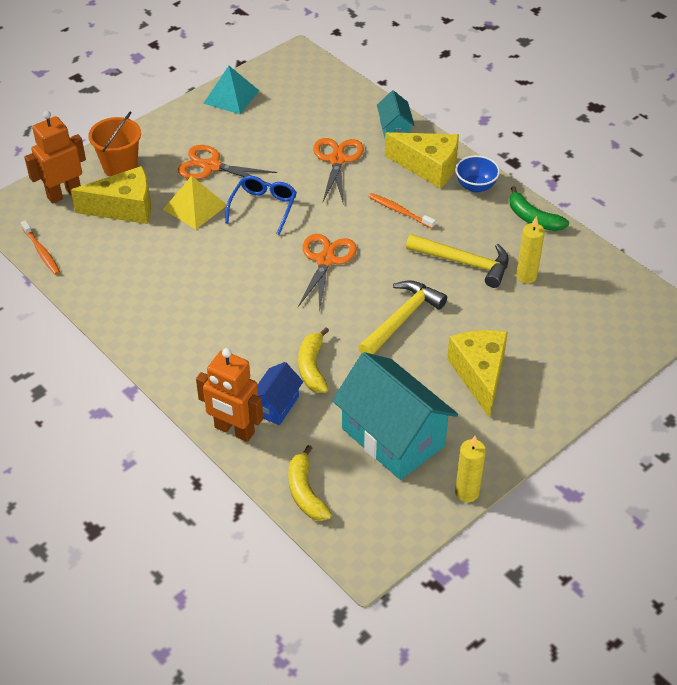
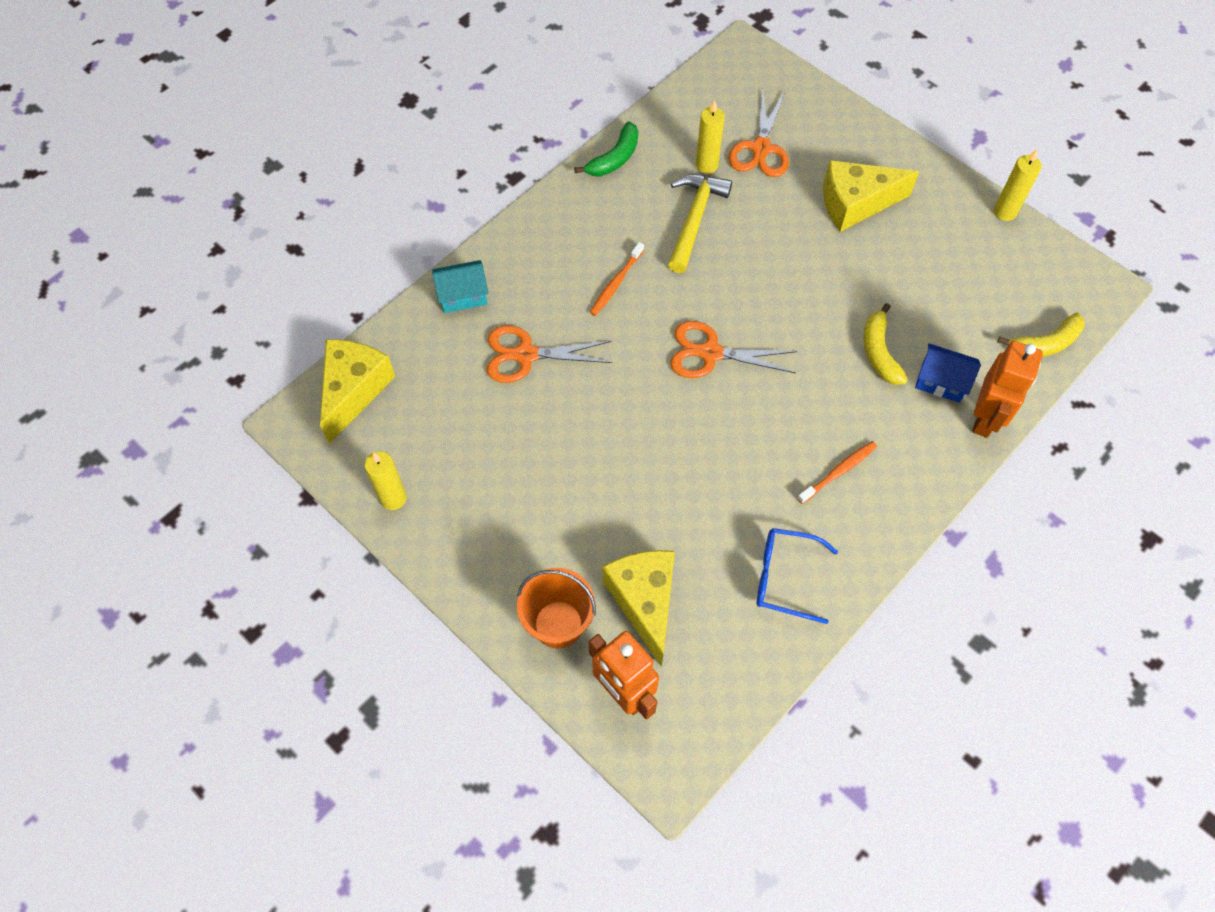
camera: 95 degrees left, 15 degrees up
(41, 252) = (745, 695): orange toothbrush -> orange toothbrush (839, 471)
(195, 207) = (633, 511): yellow pyramid -> none
(211, 166) = (549, 503): orange scissors -> orange scissors (761, 148)
(231, 96) = (393, 498): turquoise pyramid -> yellow candle
(263, 208) = (626, 430): blue glasses -> blue glasses (786, 578)
(312, 367) = (879, 352): yellow banana -> yellow banana turned 90 degrees clockwise
(393, 437) = (955, 273): turquoise house -> none
(402, 319) = (791, 273): yellow hammer -> none
(428, 167) = (533, 257): yellow cheese -> yellow cheese (354, 391)
(475, 186) = (564, 211): blue bowl -> none

